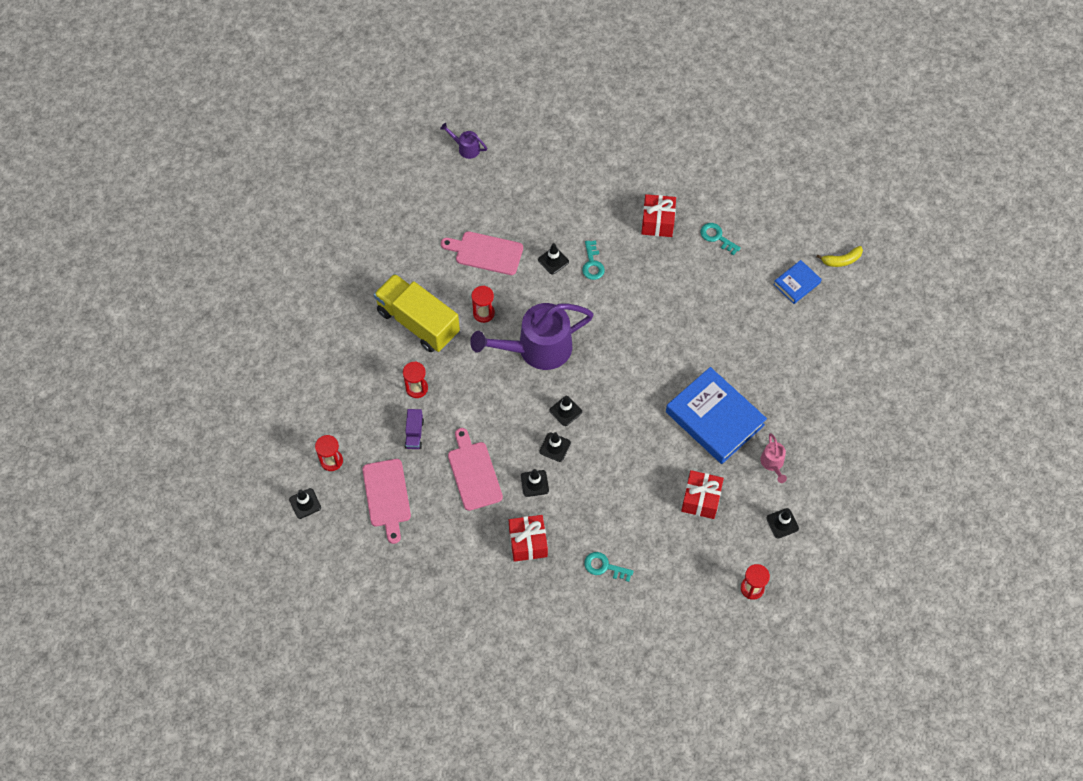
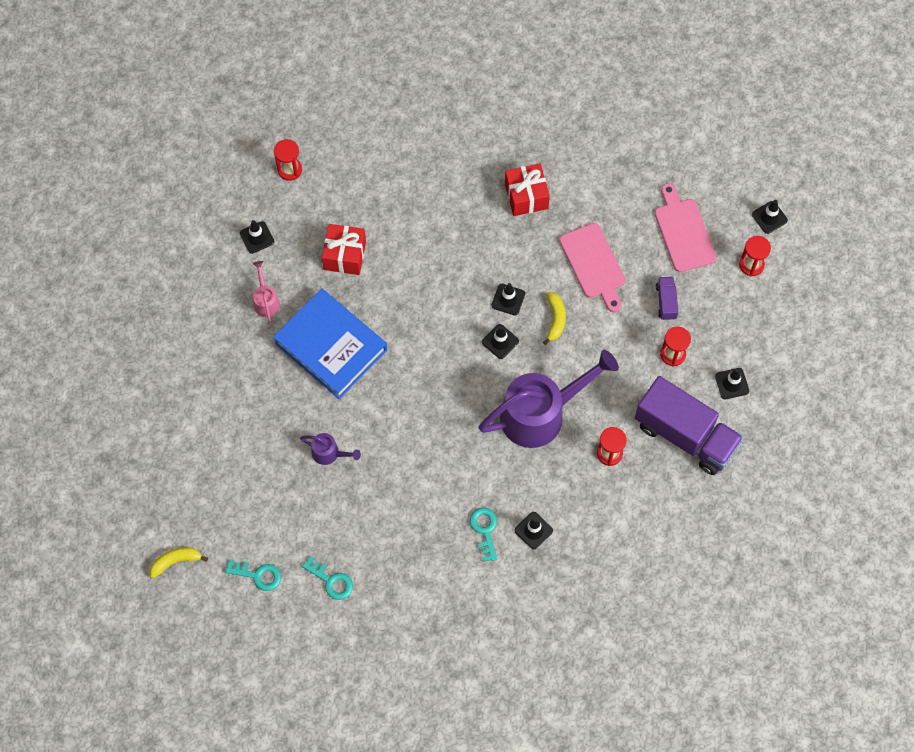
camera: 175 degrees right, 5 degrees up
(418, 322) = (685, 435): yellow truck -> purple truck
(465, 148) = (666, 687): purple watering can -> purple watering can (329, 453)
(486, 253) = (618, 534): pink cutting board -> none
(515, 426) = (555, 319): none -> yellow banana
(534, 483) = (526, 258): black traffic cone -> black traffic cone (732, 383)
(604, 567) = (444, 178): turquoise key -> turquoise key (258, 575)
(657, 222) = (407, 596): red gift -> none
(796, 283) = (233, 524): blue book -> none

